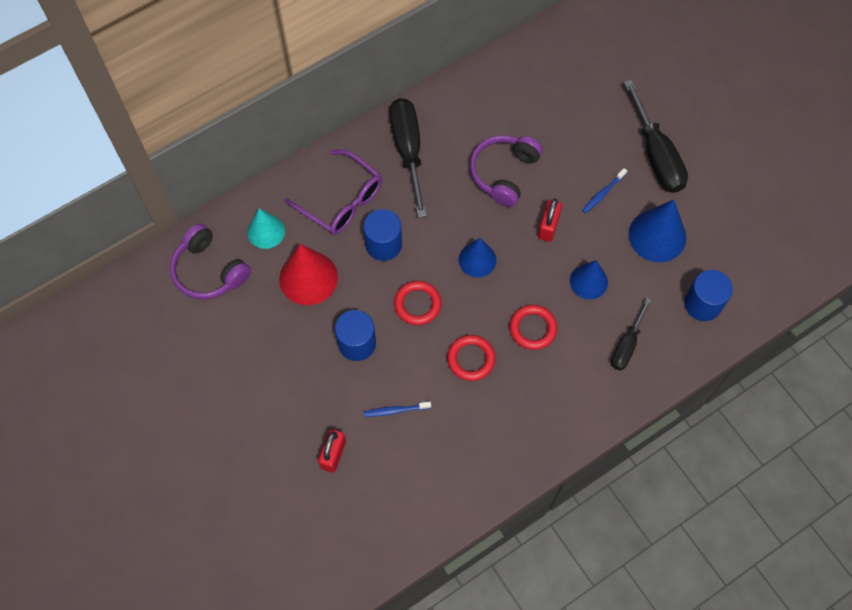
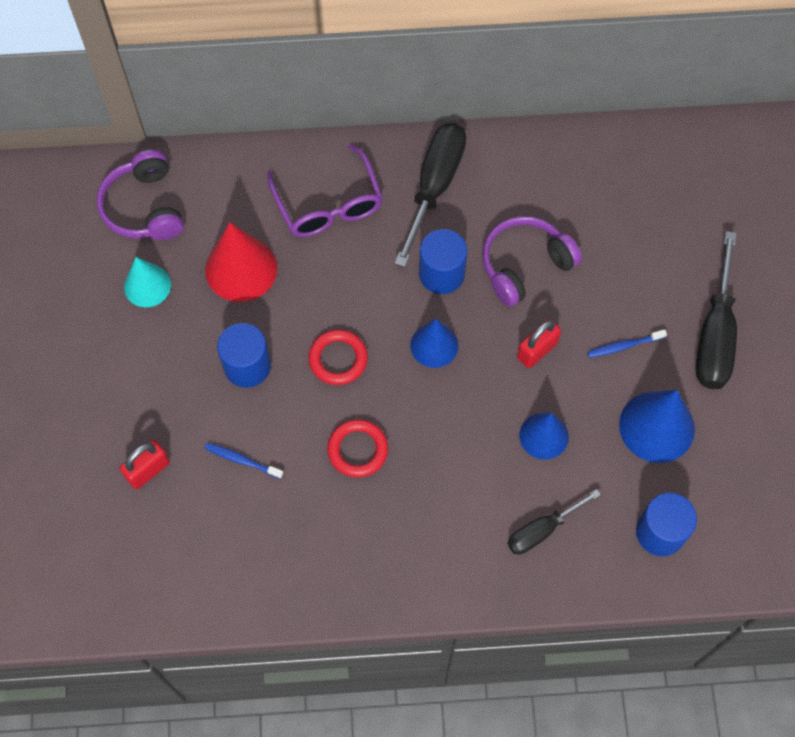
camera: 30 degrees right, 0 degrees up
(266, 231) = (228, 196): turquoise cone -> turquoise cone (147, 285)
(383, 244) = (343, 275): blue cylinder -> blue cylinder (441, 274)
(532, 328) = (447, 454): red ring -> none

